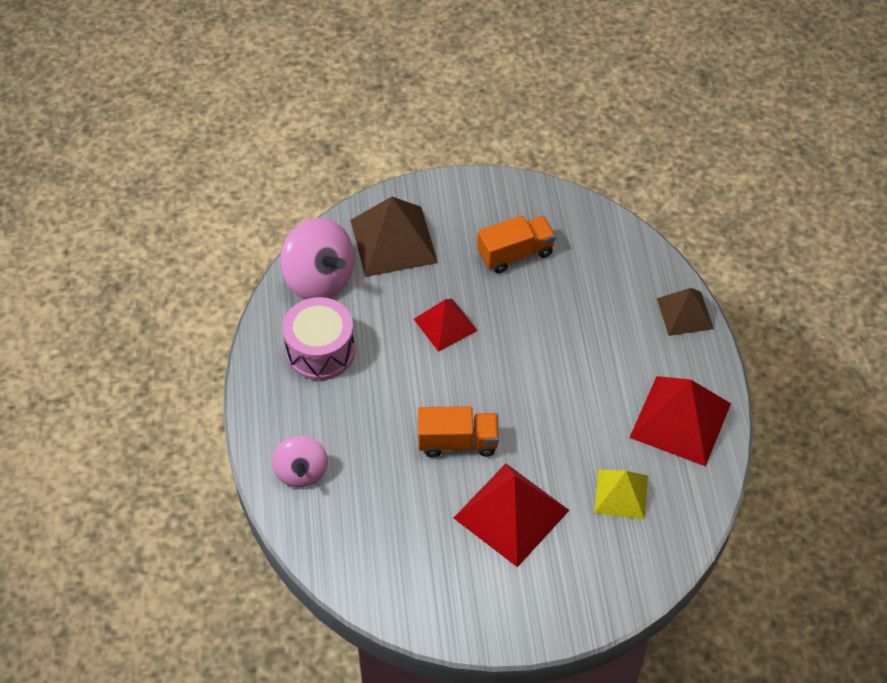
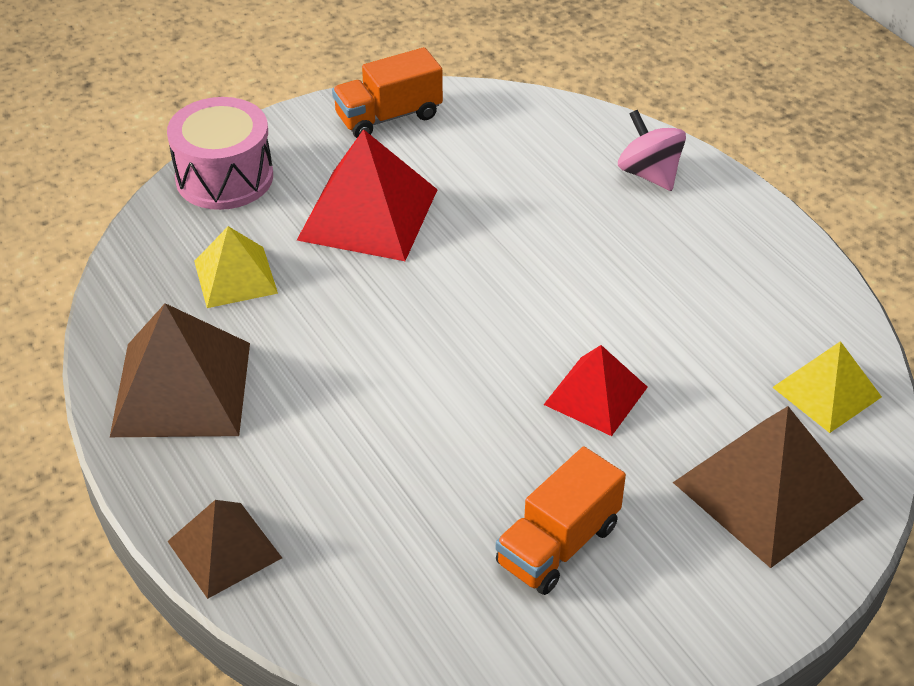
camera: 155 degrees right, 10 degrees down
(319, 279) = (826, 392): pink spinning top -> yellow pyramid
(320, 351) = (740, 302): pink drum -> pink drum (224, 177)
(458, 442) = (481, 263): orange truck -> orange truck (388, 116)
(680, 420) = (181, 389): red pyramid -> brown pyramid

